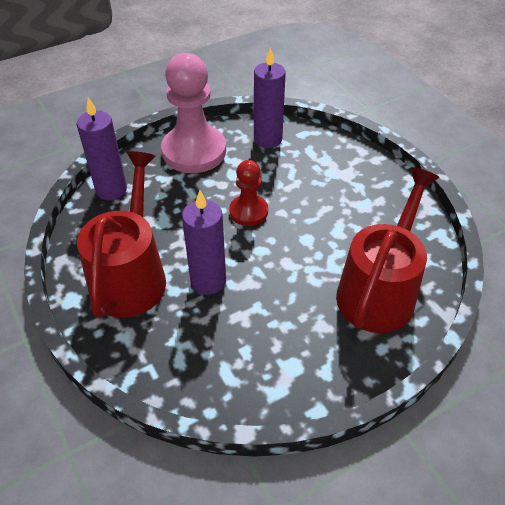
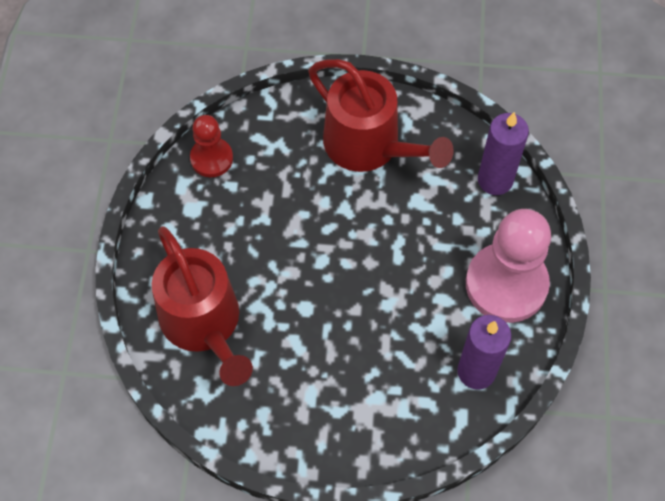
camera: 125 degrees right, 15 degrees up
(208, 281) = (319, 199): purple candle -> none
(248, 211) = (377, 280): red pawn -> red pawn (211, 158)

